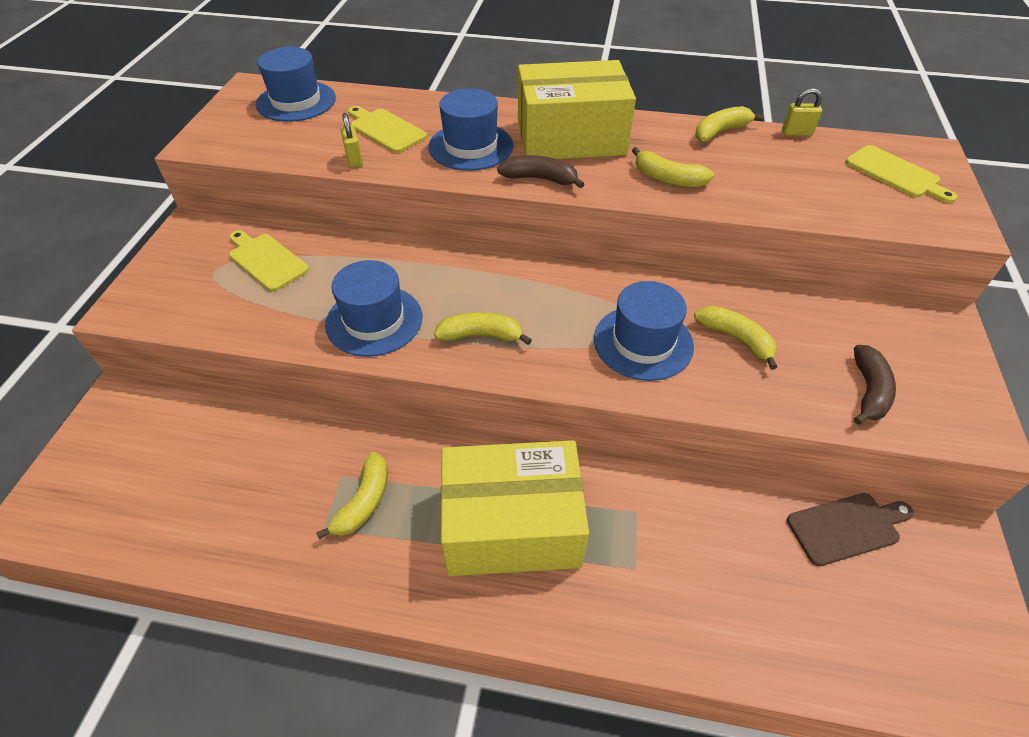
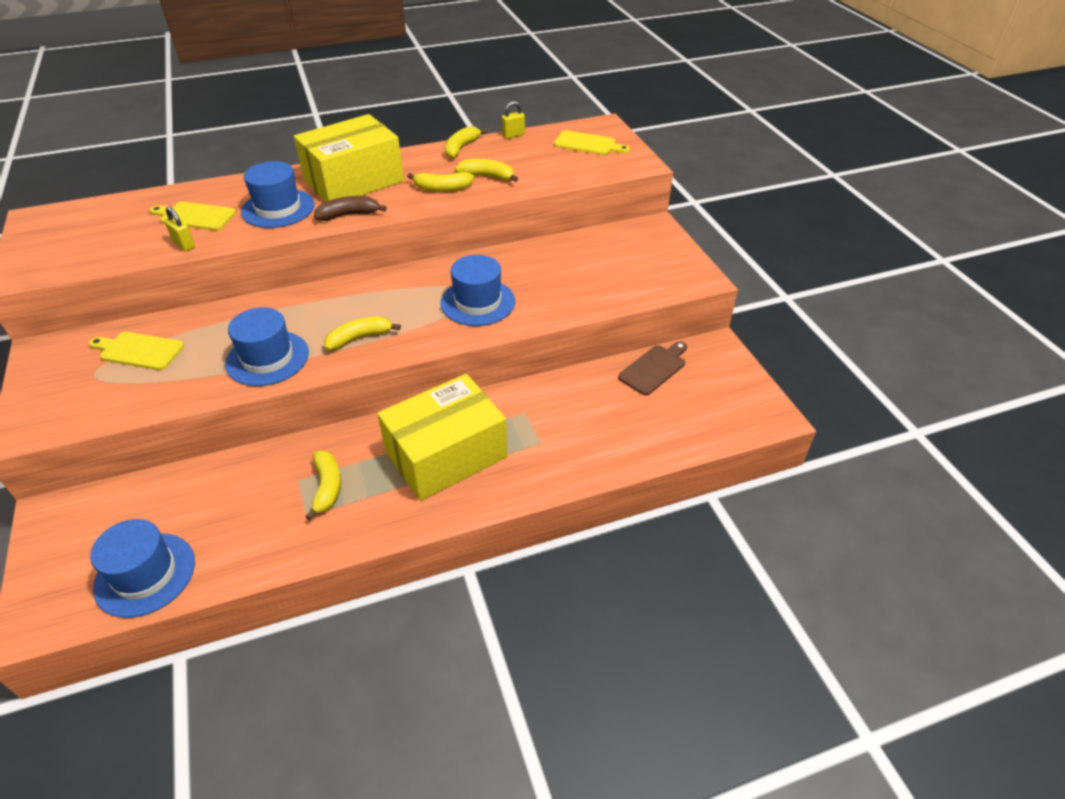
camera: 30 degrees left, 5 degrees down
(296, 101) = (92, 217): blue hat -> blue hat (145, 574)
(736, 339) = (537, 279): yellow banana -> yellow banana (487, 176)
(868, 391) = (630, 280): brown banana -> none

